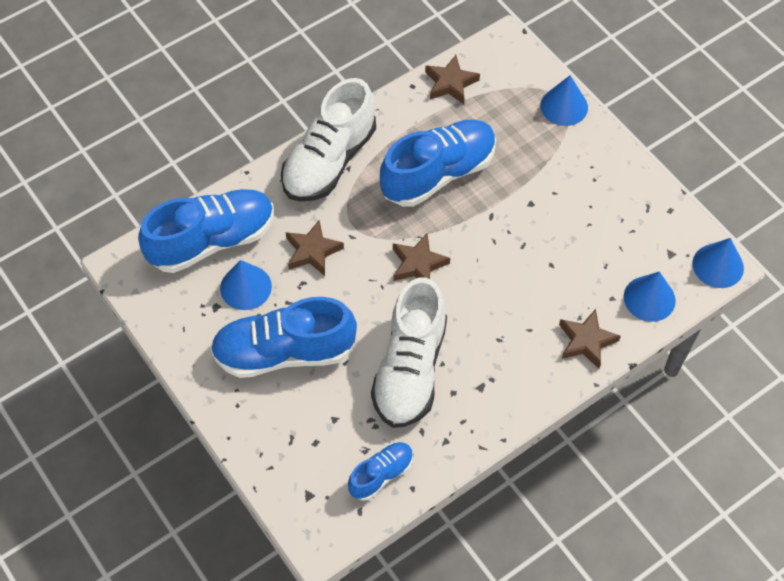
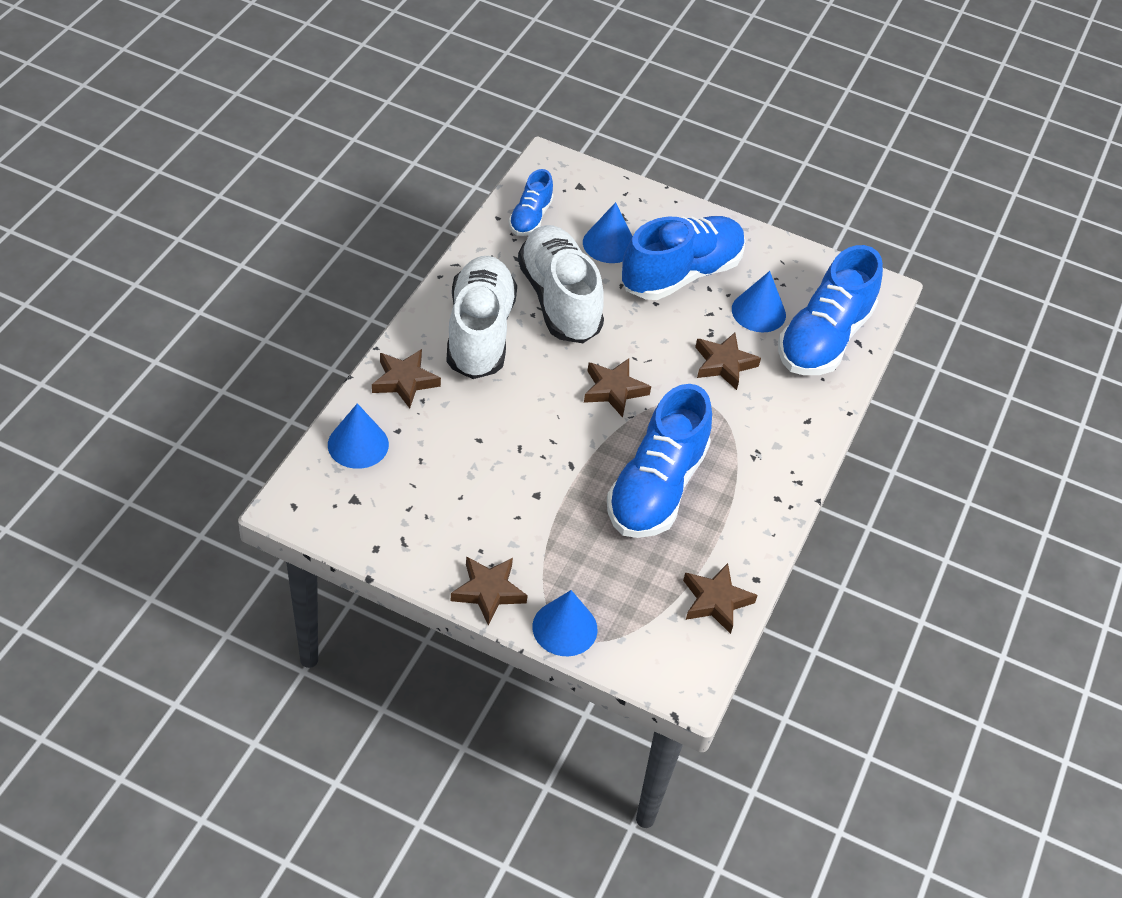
camera: 145 degrees right, 10 degrees down
(329, 161) = (778, 456): white shoe -> white shoe (479, 332)
(603, 149) = (488, 591): none -> brown star
(718, 265) = (295, 506): blue cone -> blue cone (609, 244)

